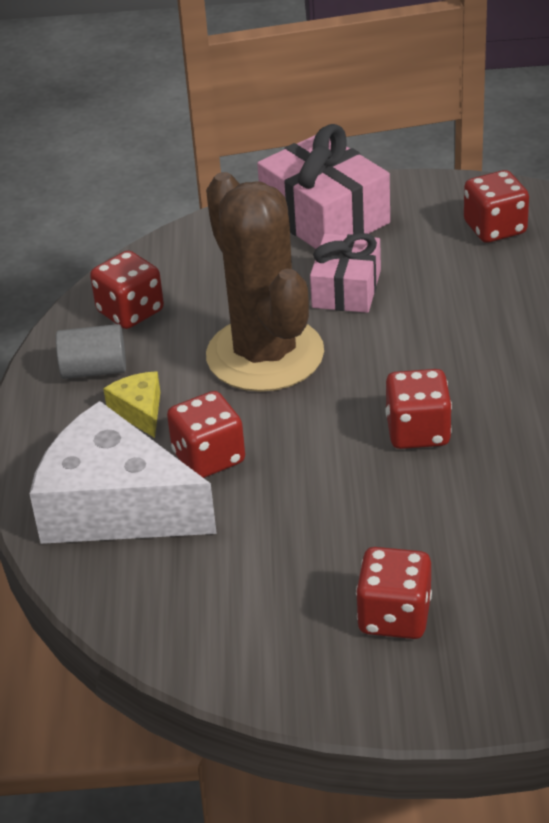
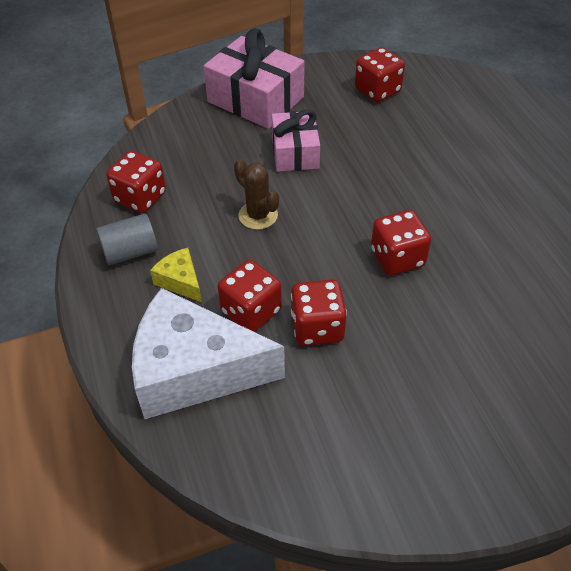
camera: 20 degrees left, 10 degrees up
(265, 355) = (258, 215): brown cactus -> brown cactus, size x0.44
(394, 616) = (452, 421): red dice -> red dice (317, 327)

